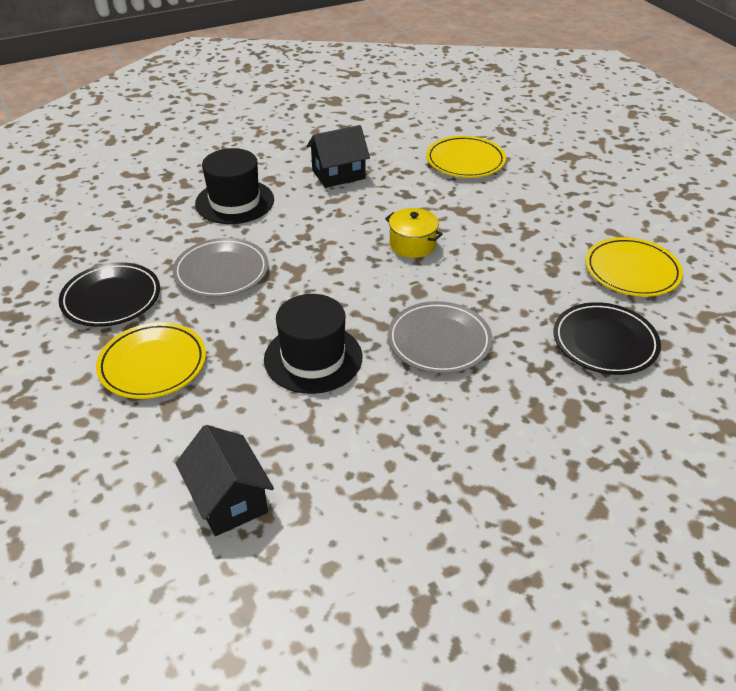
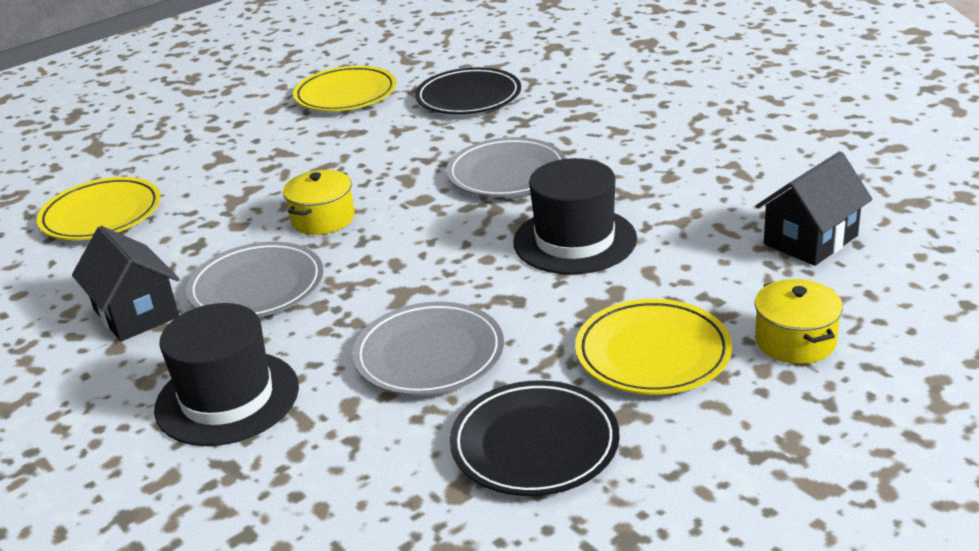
camera: 100 degrees left, 10 degrees down
(111, 439) = (795, 341): none -> yellow pot
(340, 215) = (257, 287): none -> grey plate

